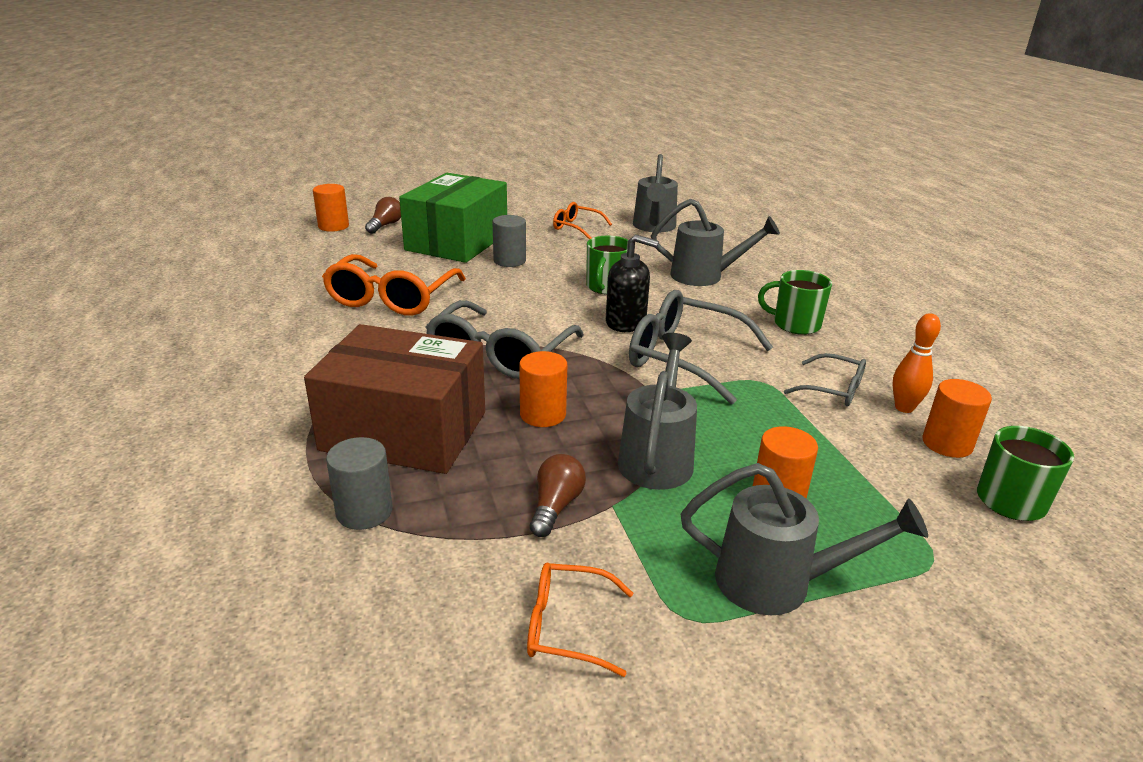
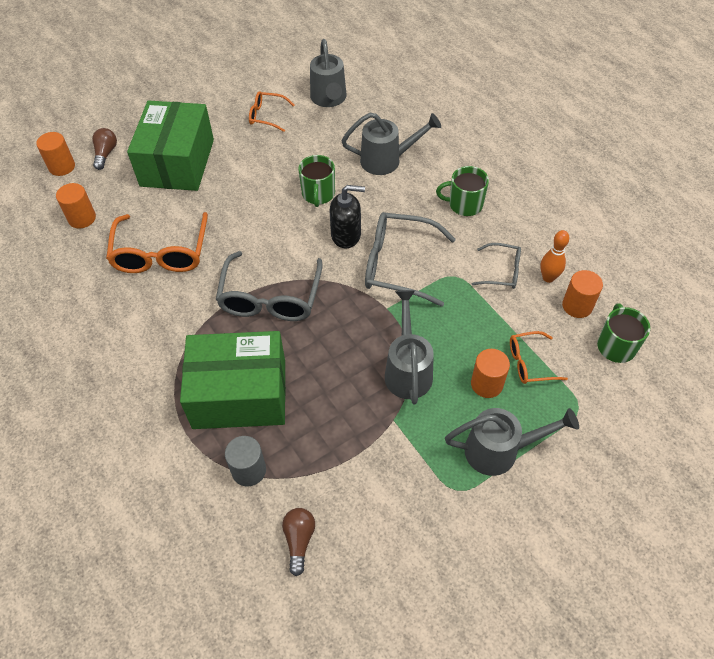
camera: 15 degrees left, 25 degrees up
(404, 431) = (240, 394): brown box -> green box
(509, 261) = (231, 179): grey cylinder -> none
(543, 414) = (323, 351): orange cylinder -> orange cylinder (82, 218)
(555, 506) = (360, 431): brown light bulb -> brown light bulb (299, 540)
(566, 626) = (397, 516): orange glasses -> orange glasses (529, 363)

